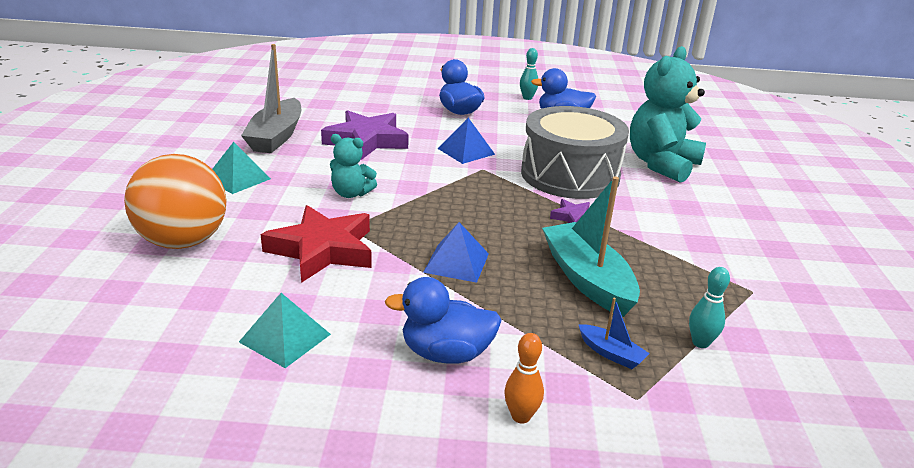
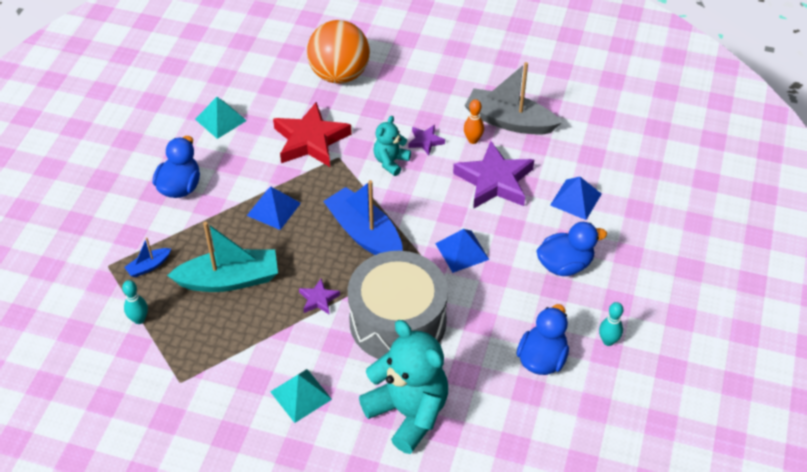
camera: 105 degrees right, 20 degrees up
(238, 178) = (429, 98): turquoise pyramid -> turquoise pyramid (301, 395)
(313, 176) = (425, 141): none -> purple star
(379, 108) = (575, 199): none -> blue pyramid
(468, 200) = (365, 234): none -> blue boat
(521, 416) = (117, 209): orange bowling pin -> orange bowling pin (473, 140)

